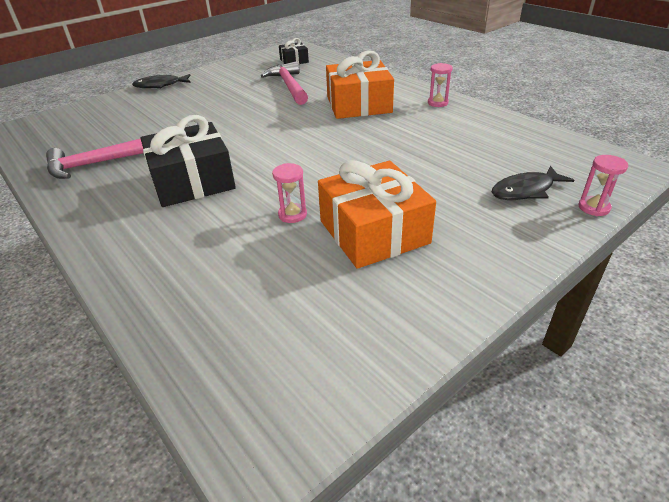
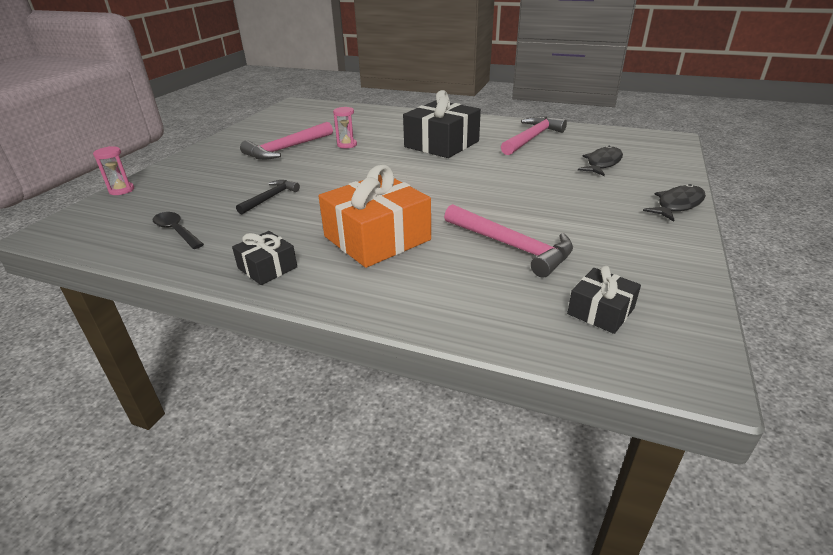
camera: 150 degrees right, 5 degrees down
(374, 232) = (287, 149): orange gift -> pink hammer
(421, 154) = (270, 198): none -> black hammer
(437, 103) = (267, 268): pink hourglass -> black gift
(507, 140) = (176, 231): none -> black spoon
(525, 190) = (173, 190): black fish -> black fish (602, 163)

